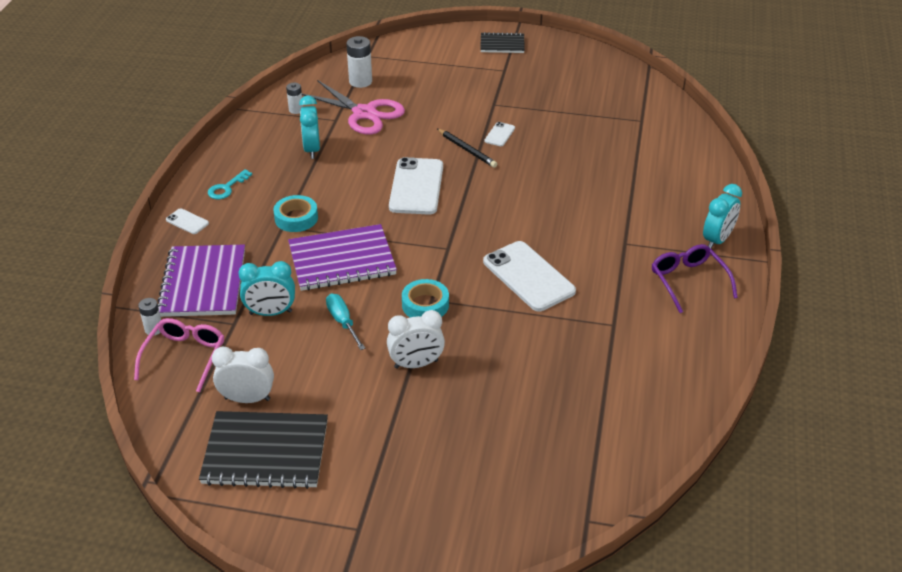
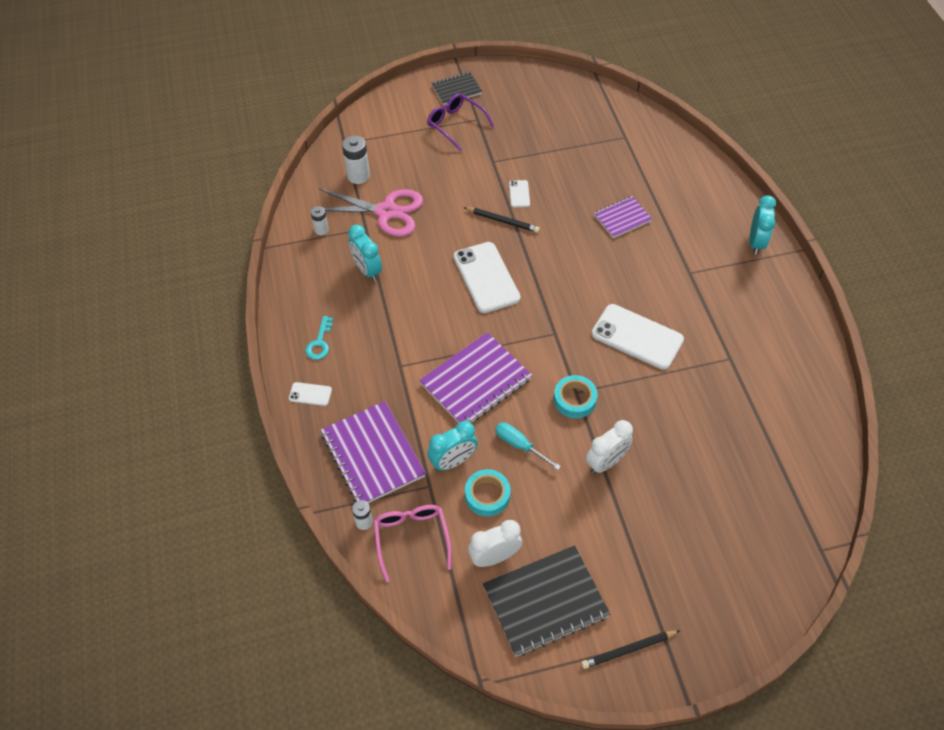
camera: 25 degrees left, 15 degrees up
(296, 218) = (405, 352): turquoise tape -> turquoise tape (487, 495)
(314, 523) = (628, 650): none -> black pencil
(588, 181) = (622, 218): none -> purple notebook
(688, 281) = (758, 292): purple glasses -> purple glasses (455, 124)

